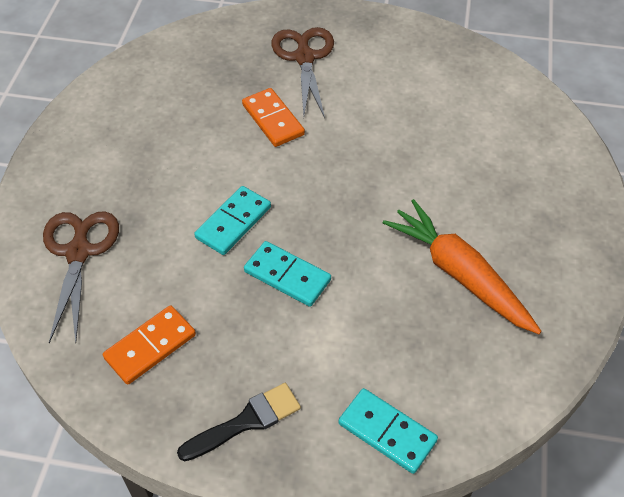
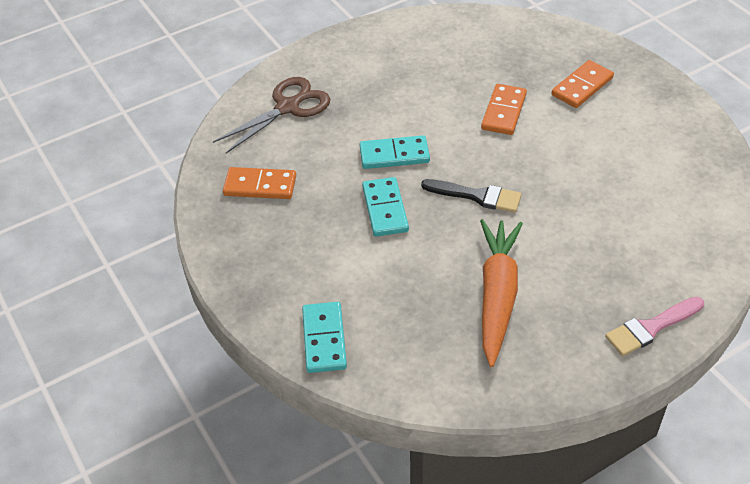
camera: 50 degrees right, 5 degrees down
(246, 421) = (257, 265): black brush -> black brush (477, 196)
(304, 58) = (582, 86): brown scissors -> orange domino
(579, 209) = (651, 327): none -> pink brush

